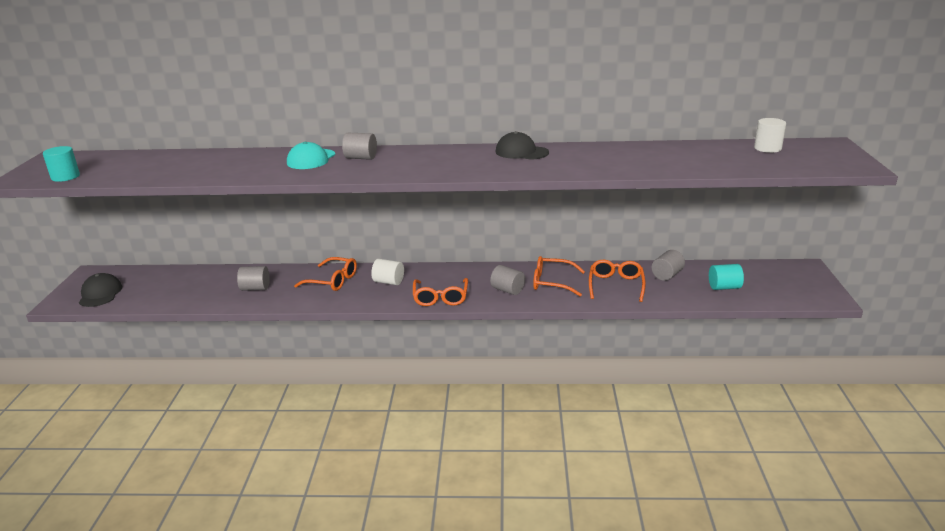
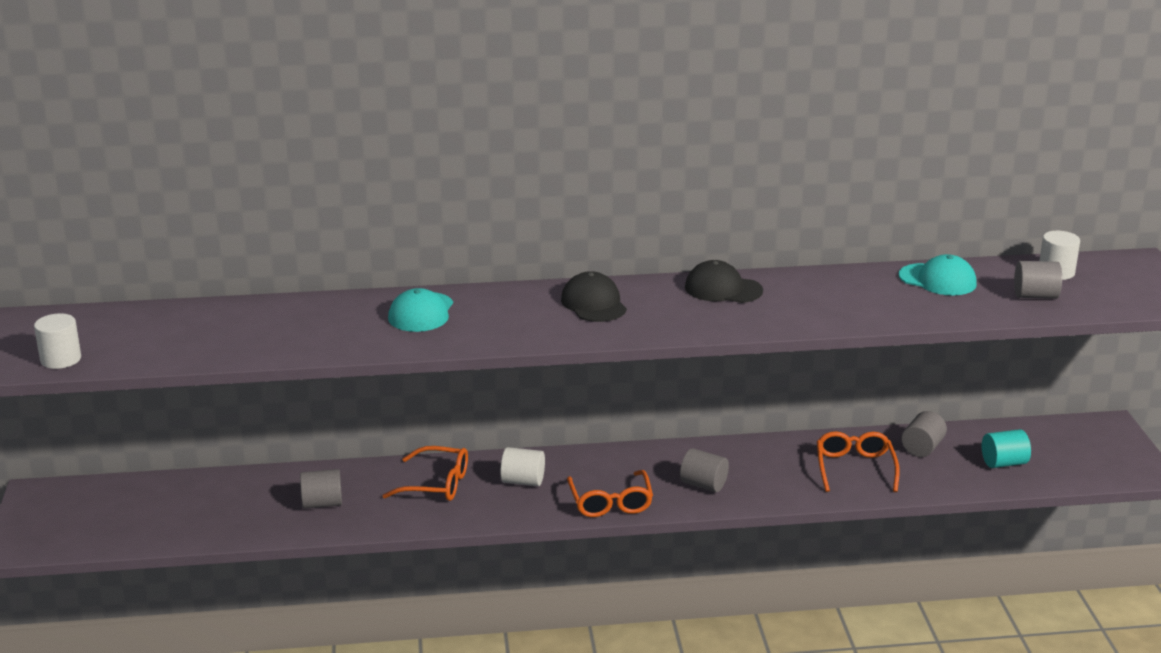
camera: 10 degrees left, 0 degrees up
(65, 177) = (61, 359): turquoise cylinder -> white cylinder
(100, 293) = (77, 527): black cap -> black cap (594, 303)
(361, 158) = (494, 307): grey cylinder -> grey cylinder (1035, 296)
(552, 282) = (763, 469): orange glasses -> none
(677, 151) = (937, 280): none -> turquoise cap

